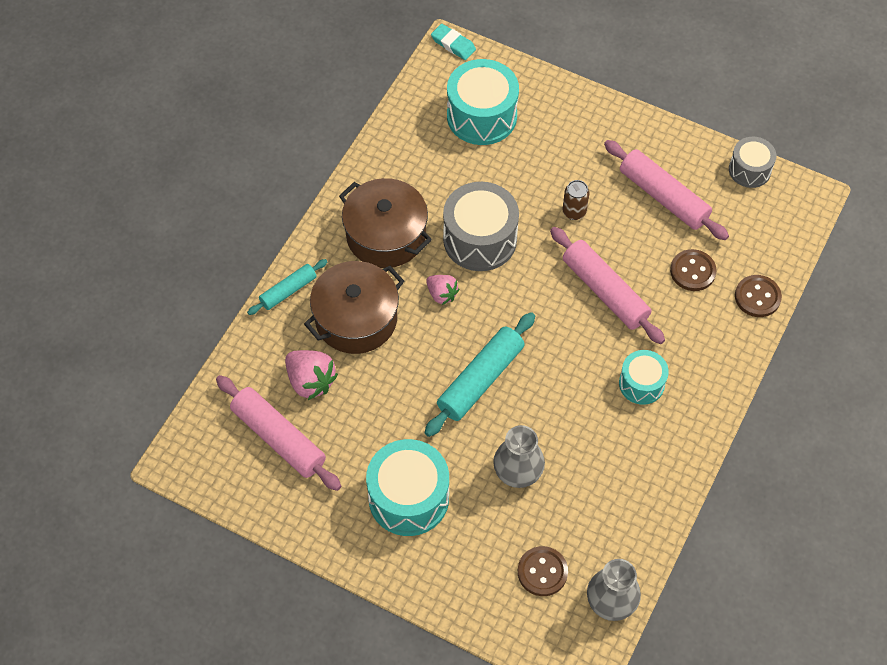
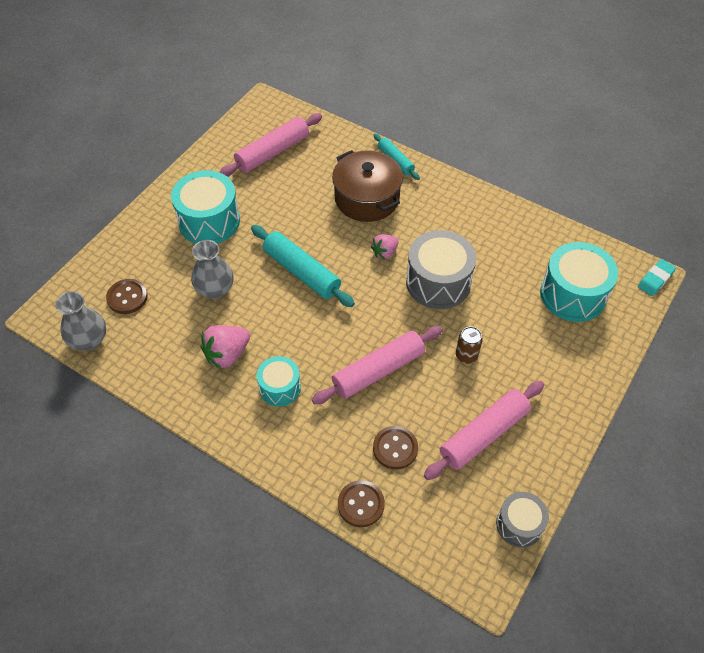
camera: 95 degrees right, 5 degrees down
(310, 381) = (316, 170): pink strawberry -> pink strawberry (227, 354)
(386, 235) = (444, 220): brown pot -> none

